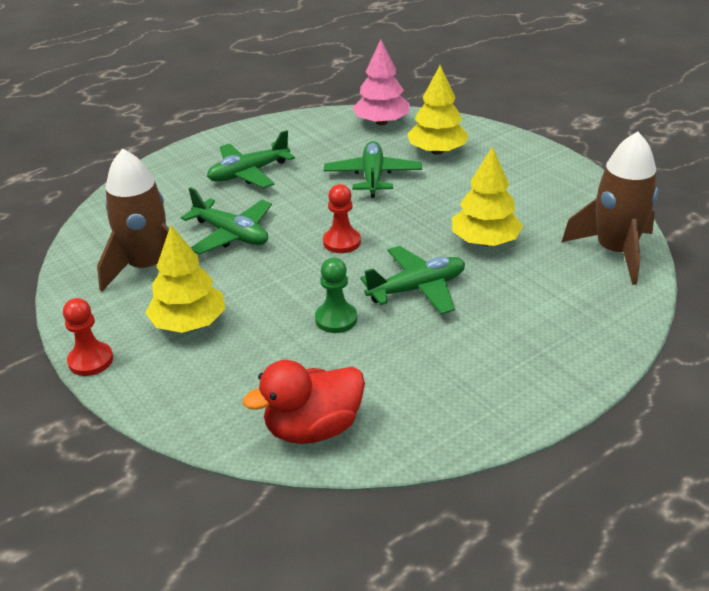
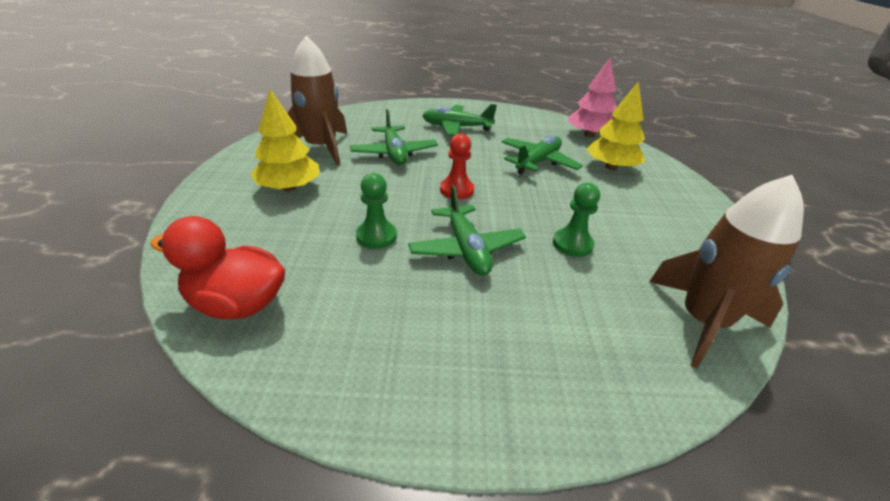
camera: 35 degrees right, 0 degrees up
(90, 360) = (209, 179): red pawn -> none
(417, 289) = (466, 249): green plane -> green plane turned 60 degrees clockwise
(485, 241) = (572, 244): yellow tree -> green pawn

